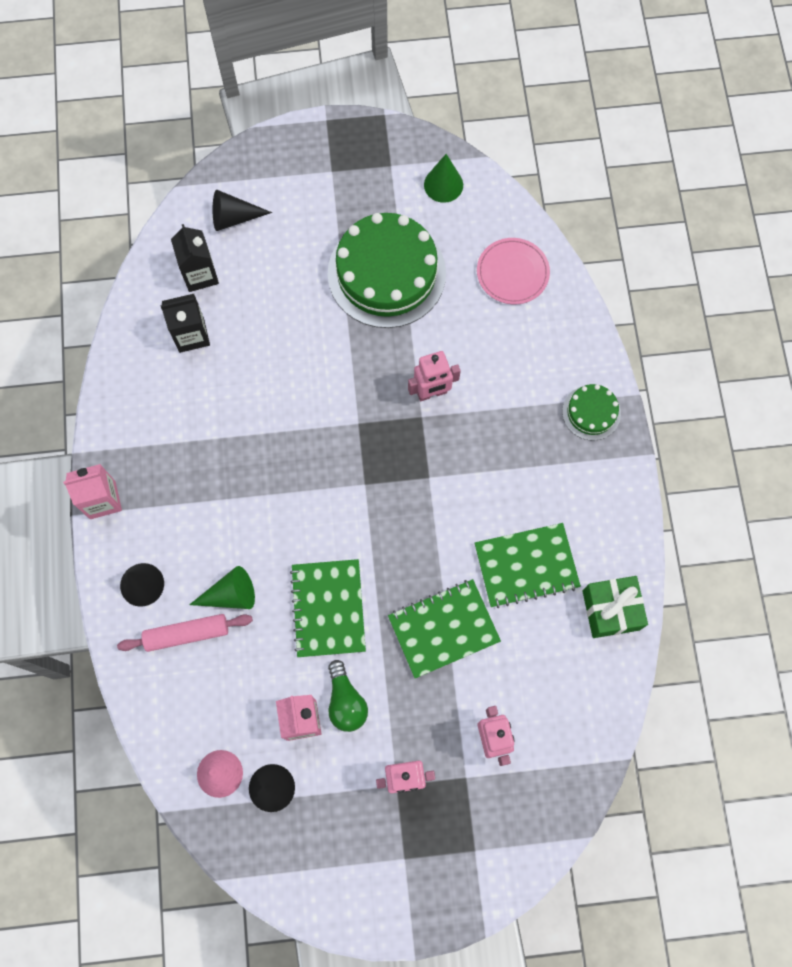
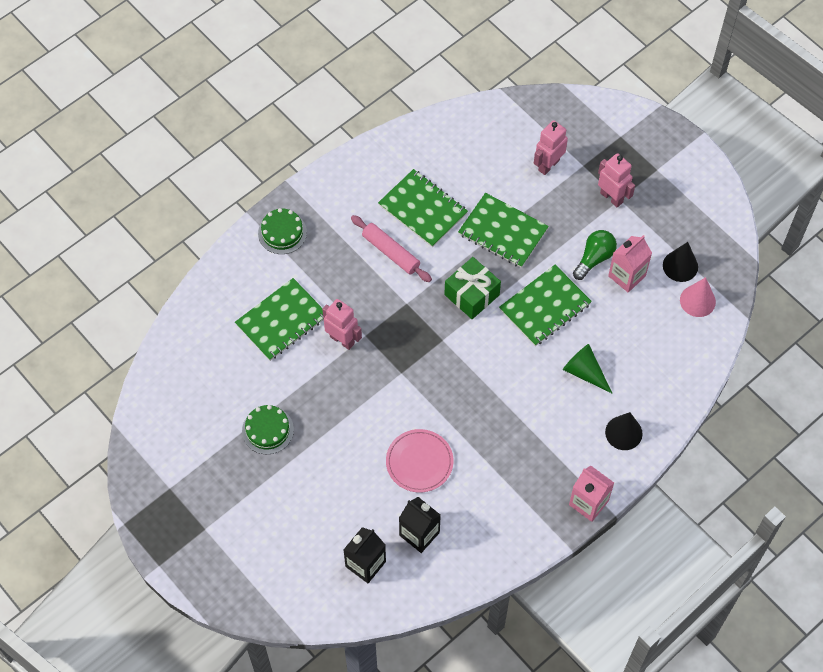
camera: 125 degrees left, 10 degrees down
(187, 634) = (631, 381): pink rolling pin -> pink rolling pin (391, 252)
(234, 218) = (298, 574): black cone -> none
(386, 273) = (267, 430): green cake -> green cake, size x0.48
(443, 185) = (161, 438): green cone -> none
(491, 352) = (281, 320): none -> green notebook
(512, 273) = (206, 345): pink plate -> pink plate (419, 462)
(610, 610) = (414, 146): green gift -> green gift (472, 295)

